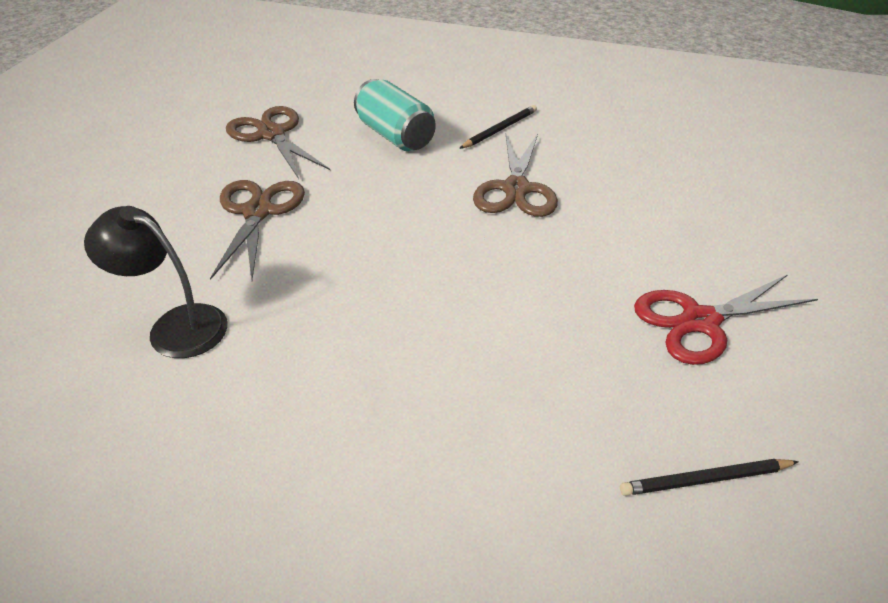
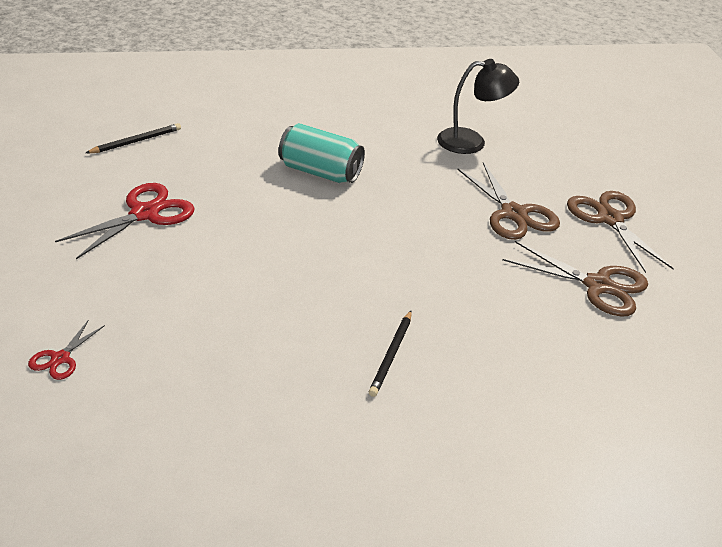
camera: 150 degrees right, 5 degrees down
(395, 136) = (487, 316): turquoise can -> turquoise can (320, 172)
(516, 189) = (330, 285): brown scissors -> brown scissors (610, 219)
(788, 187) = (60, 358): none -> red scissors

